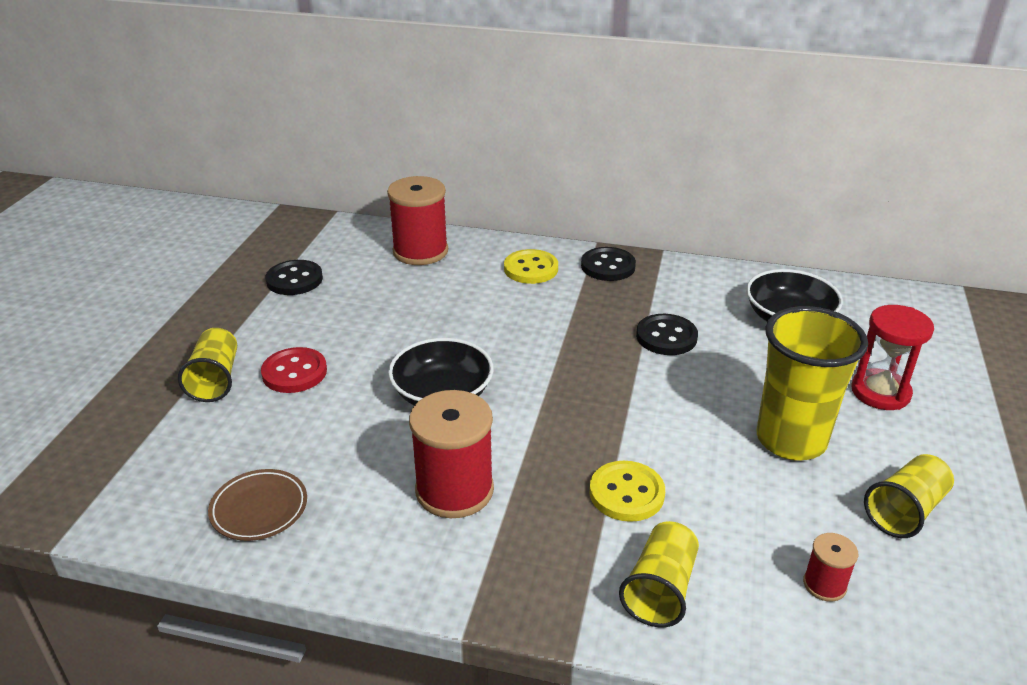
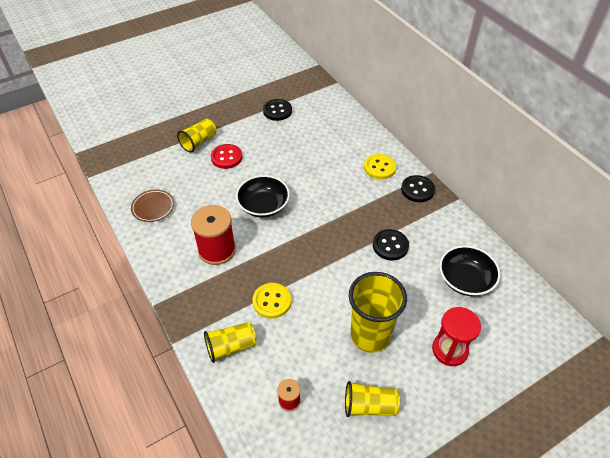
camera: 45 degrees right, 15 degrees up
(420, 251) = (344, 127): red spool -> none

